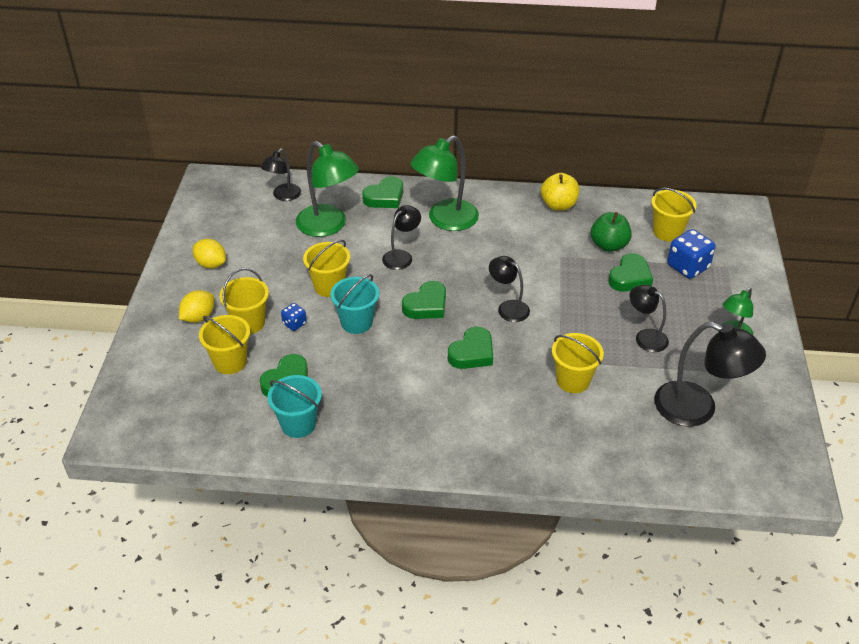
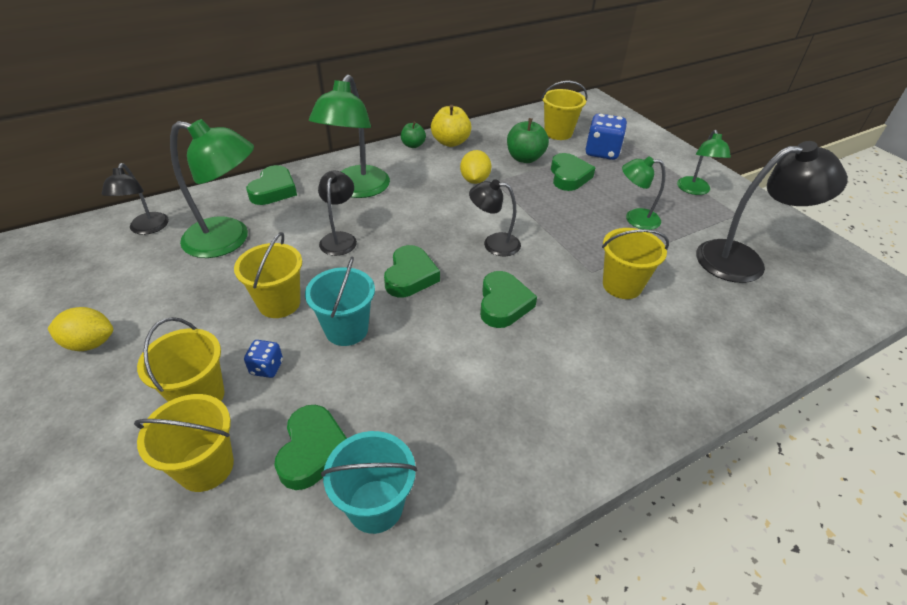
camera: 35 degrees left, 0 degrees up
(198, 317) = (113, 424): yellow lemon -> yellow lemon (474, 180)
(524, 196) = (413, 145): none -> green apple
(645, 337) = (635, 219): black lamp -> green lamp

